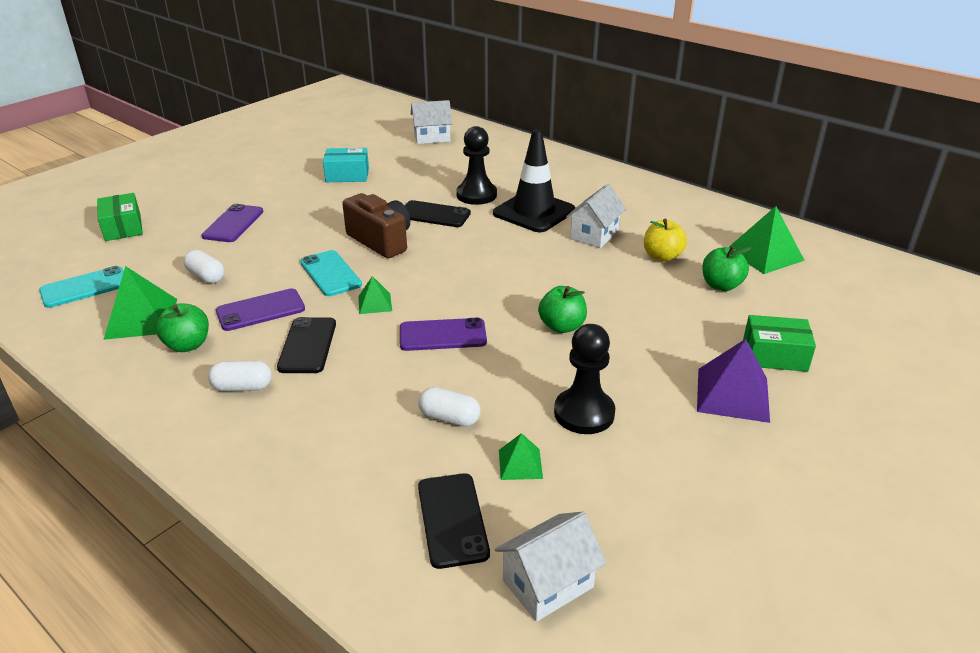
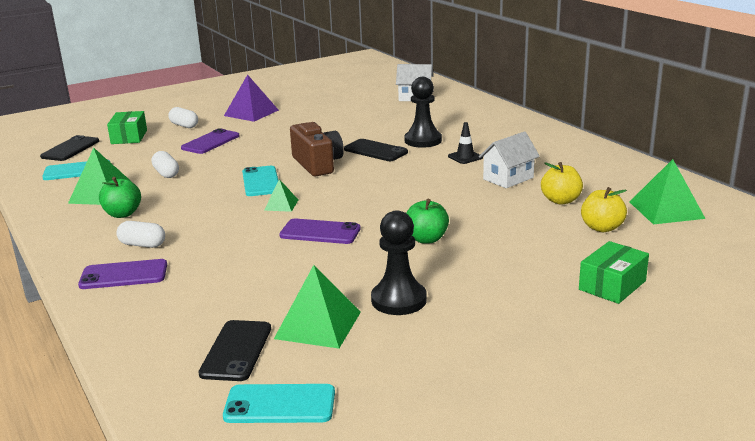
camera: 20 degrees right, 10 degrees down
(260, 310) = (190, 199): purple phone -> purple phone (124, 275)
(308, 345) = (209, 225): black phone -> black phone (70, 149)
(347, 175) = (323, 118): turquoise box -> none
(449, 418) = (283, 286): white capsule -> white capsule (184, 125)
(520, 464) = (318, 325): green pyramid -> green pyramid, size x1.83
(534, 212) = (465, 157): black traffic cone -> black traffic cone, size x0.45
(548, 584) = (280, 404): white house -> turquoise phone
(721, 285) = (602, 228): green apple -> yellow apple
(733, 394) = (547, 307): purple pyramid -> purple pyramid (251, 113)
(774, 355) = (612, 285): green box -> green box turned 75 degrees counterclockwise

